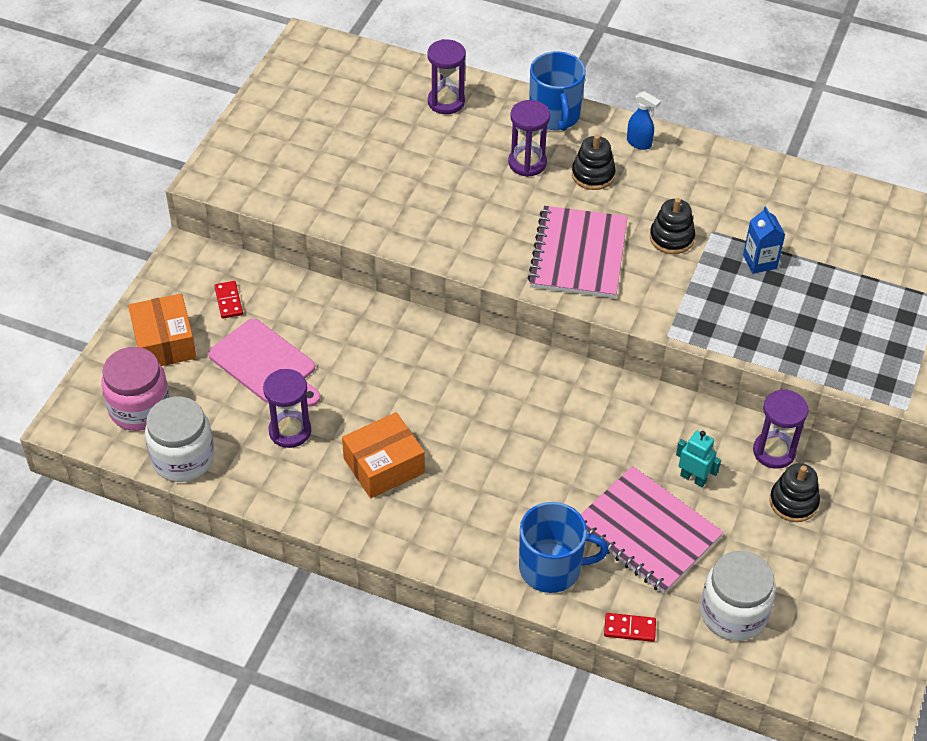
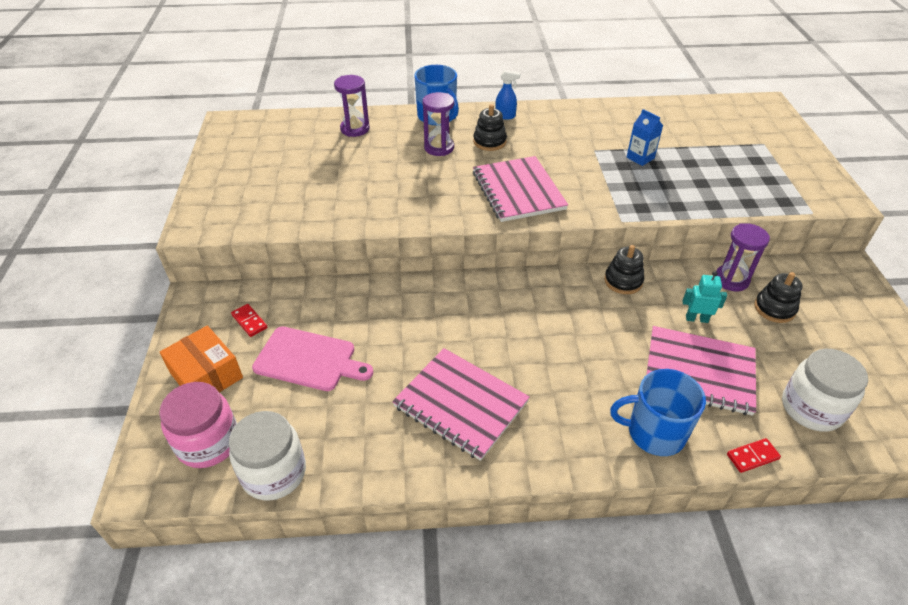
camera: 25 degrees left, 5 degrees down
(290, 431) = (362, 407): purple hourglass -> none
(384, 465) = (461, 404): orange box -> pink notebook
(551, 568) = (654, 432): blue mug -> blue mug turned 150 degrees counterclockwise
(671, 238) = (572, 162): black stacking toy -> black stacking toy (623, 281)

